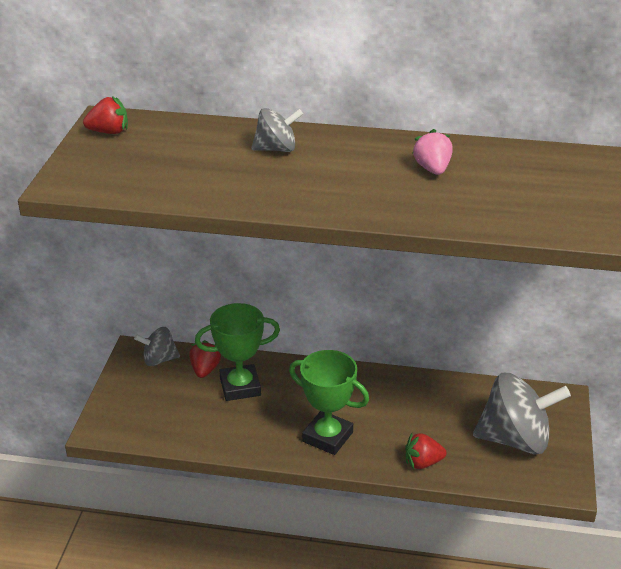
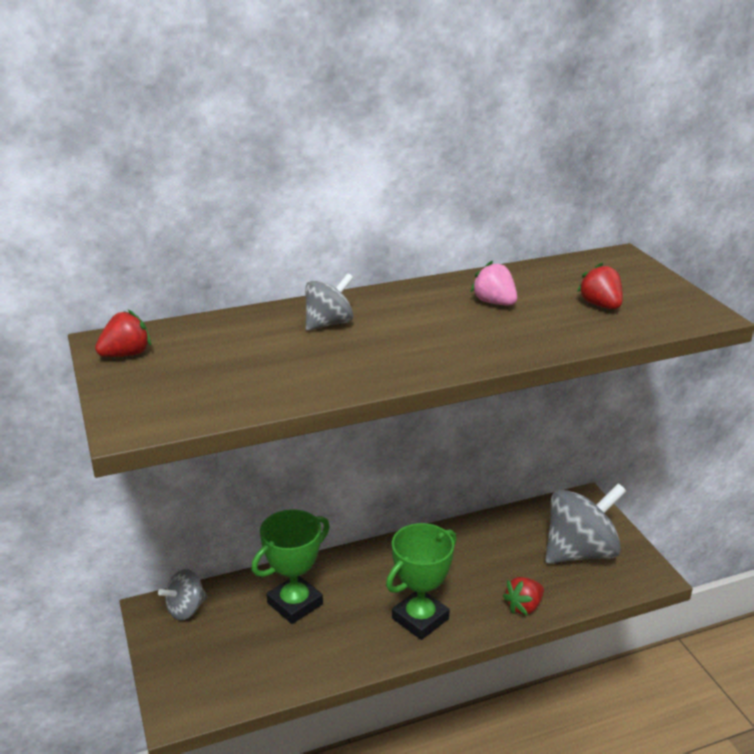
camera: 30 degrees left, 5 degrees down
(205, 370) = (244, 600): red strawberry -> red strawberry (600, 305)
(327, 437) = (420, 619): green trophy -> green trophy turned 45 degrees counterclockwise

